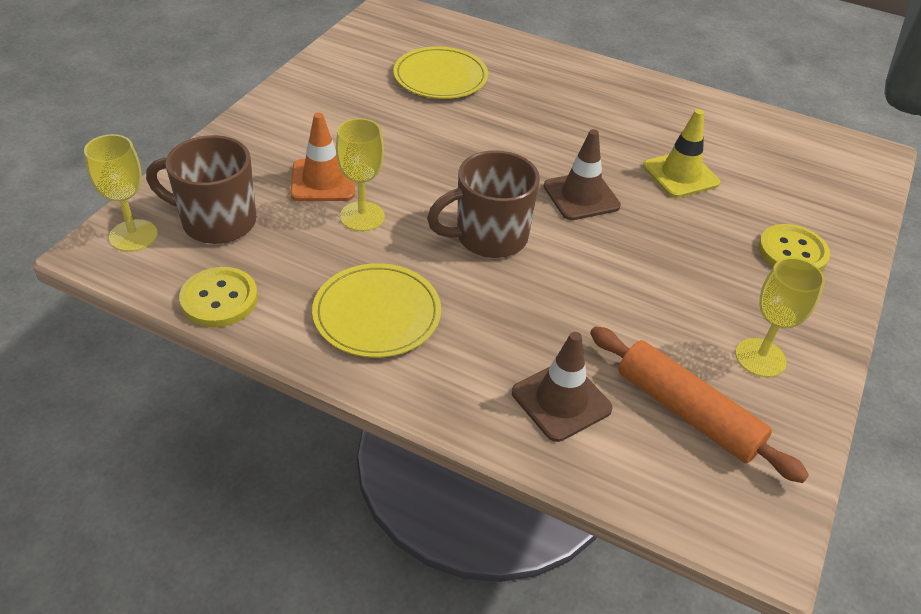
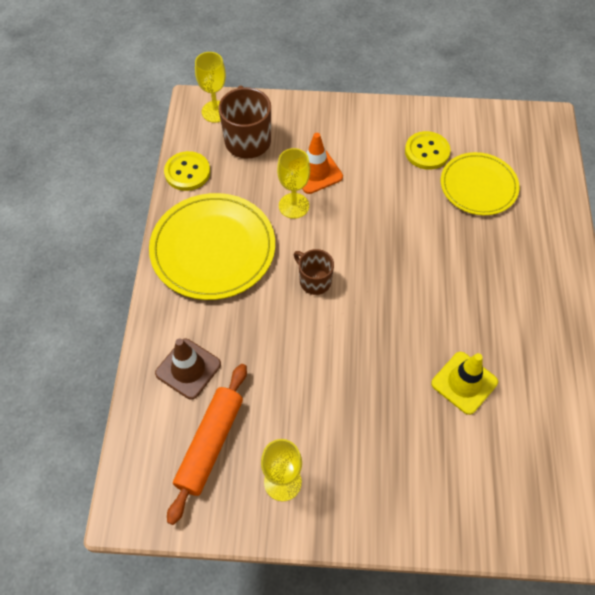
camera: 70 degrees right, 15 degrees up
(377, 314) = (213, 249): yellow plate -> yellow plate, size x1.53
(489, 237) = (314, 281): brown mug -> brown mug, size x0.61
(581, 196) = (392, 322): brown traffic cone -> none
(792, 252) = (414, 487): yellow button -> yellow button (427, 152)

